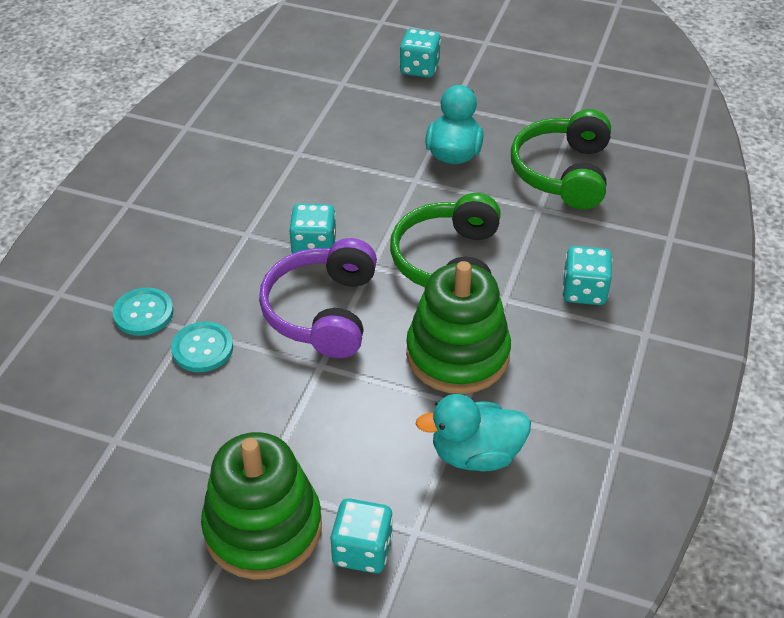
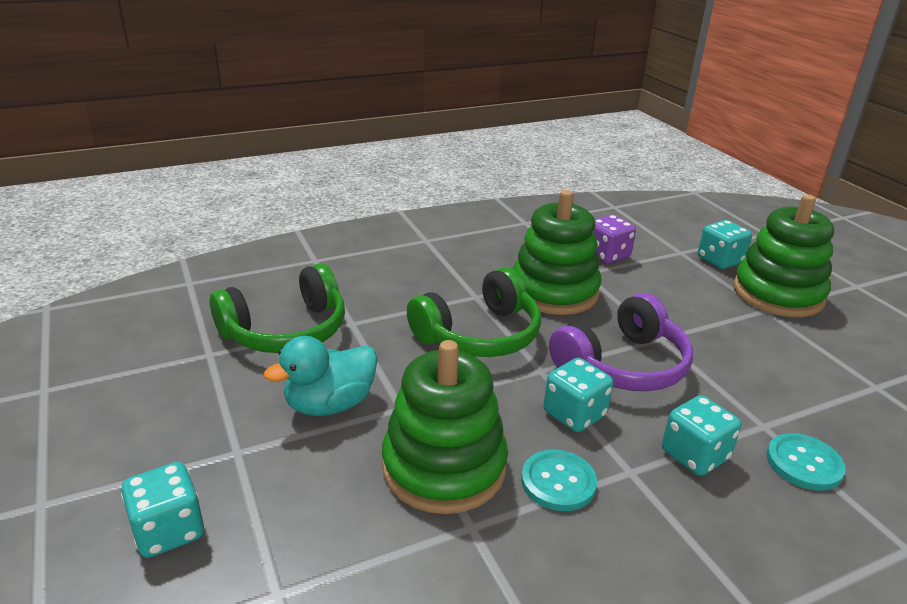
camera: 135 degrees left, 15 degrees down
(202, 348) = (757, 401): turquoise button -> turquoise button (558, 482)
(346, 167) = (444, 467): none -> green stacking toy
(475, 454) = (607, 255): turquoise duck -> purple dice
(584, 291) = (421, 271): turquoise dice -> turquoise dice (694, 455)

